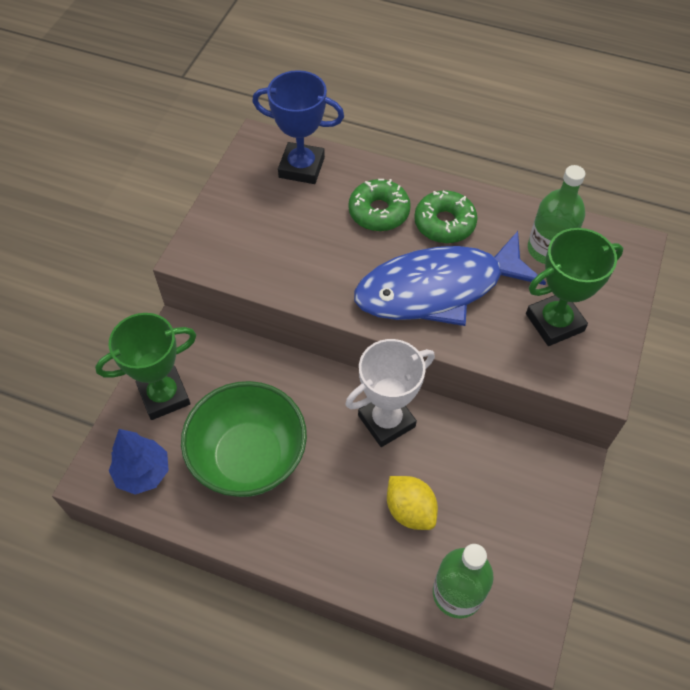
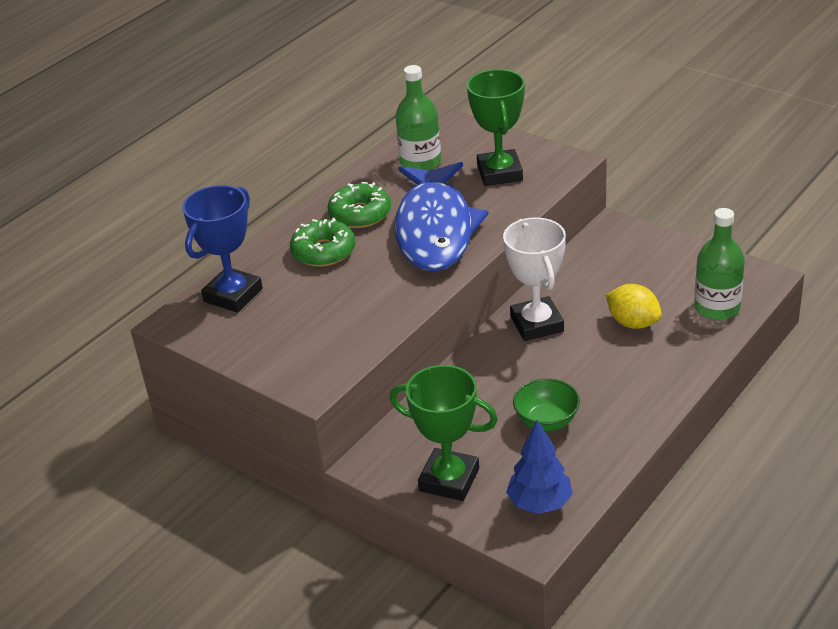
camera: 70 degrees left, 20 degrees down
(164, 396) = (449, 480): green trophy -> green trophy turned 60 degrees counterclockwise
(249, 457) = (546, 421): green bowl -> green bowl, size x0.52
(410, 510) = (633, 323): yellow lemon -> yellow lemon turned 60 degrees clockwise

